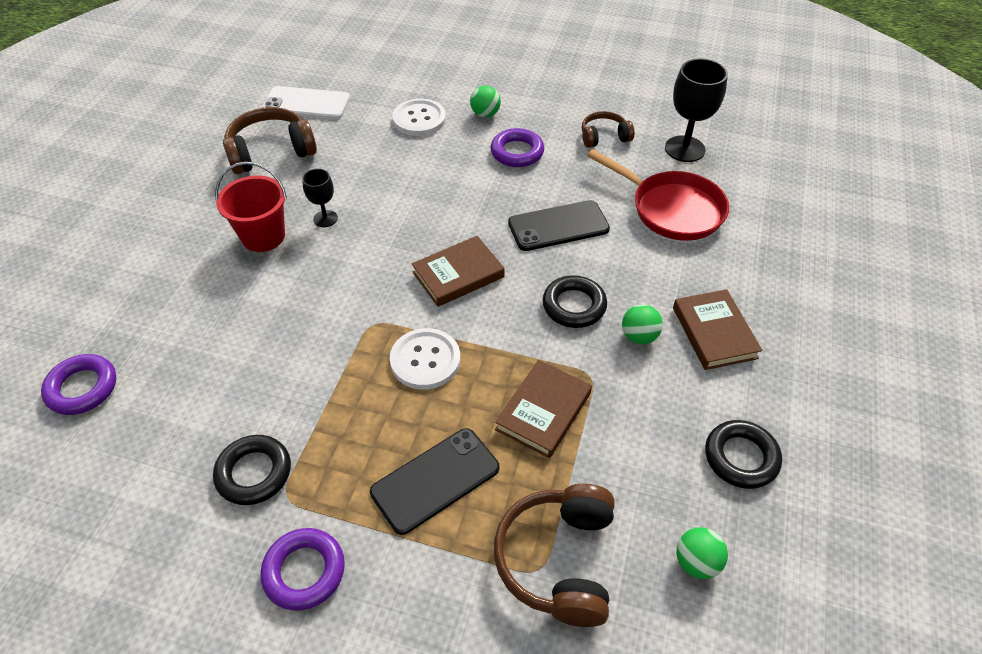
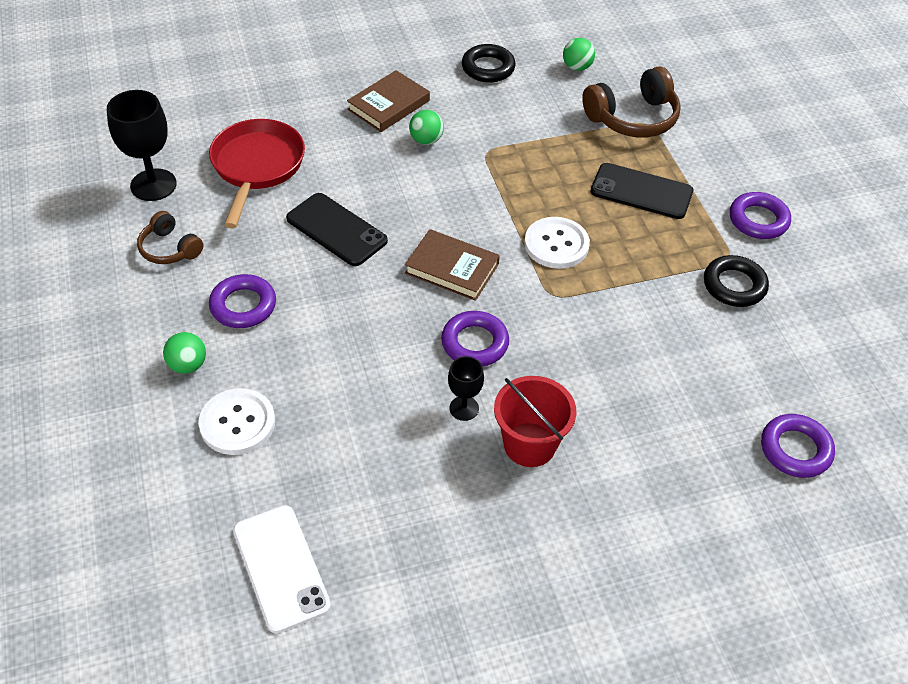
camera: 125 degrees left, 0 degrees up
(271, 152) = (401, 537): brown headphones -> none
(373, 251) = (475, 343): none -> purple ring
(543, 411) = (538, 163): brown book -> none
(574, 306) = (425, 185): black ring -> none

